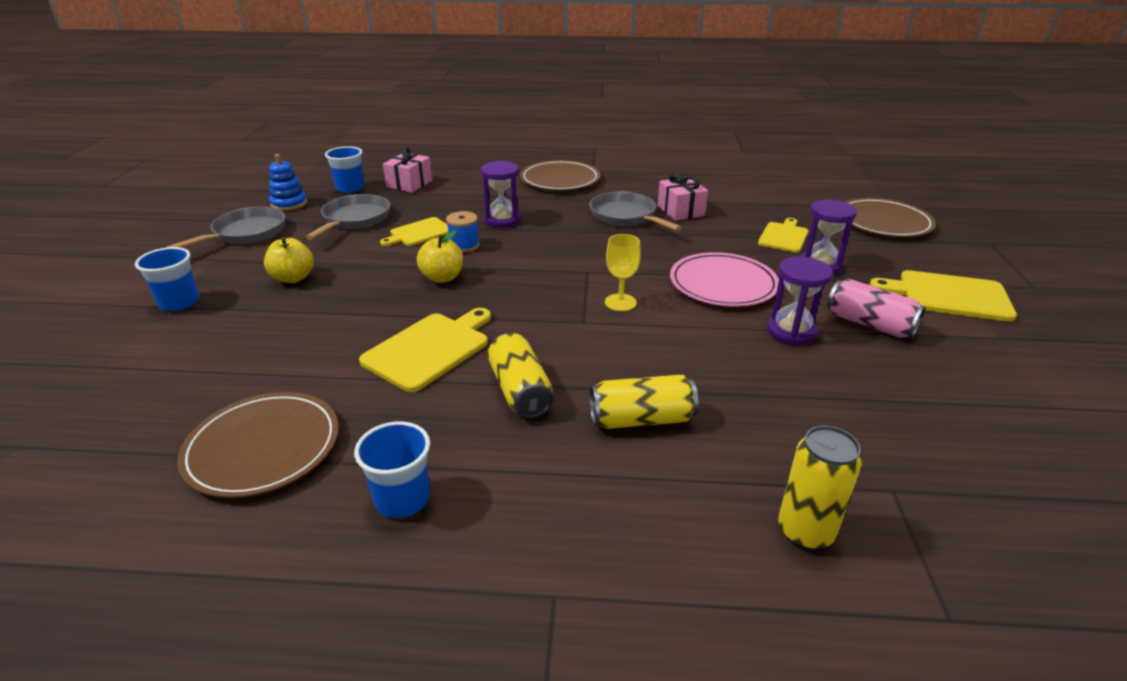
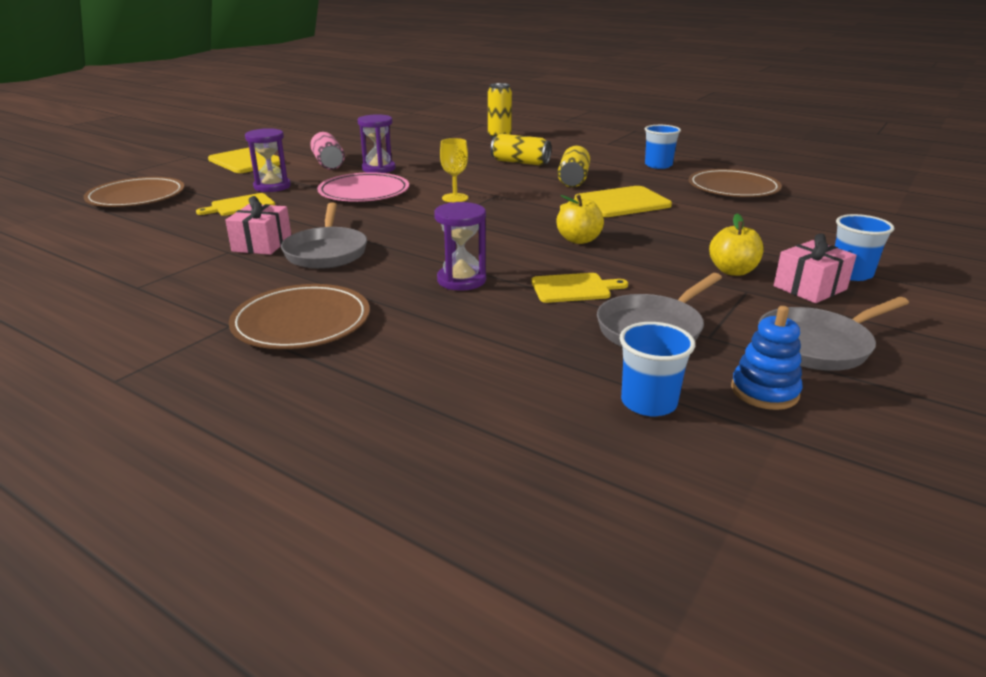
camera: 150 degrees left, 5 degrees down
(409, 184) = (536, 382): pink gift -> pink gift (810, 288)
(464, 246) = (534, 262): blue spool -> none

